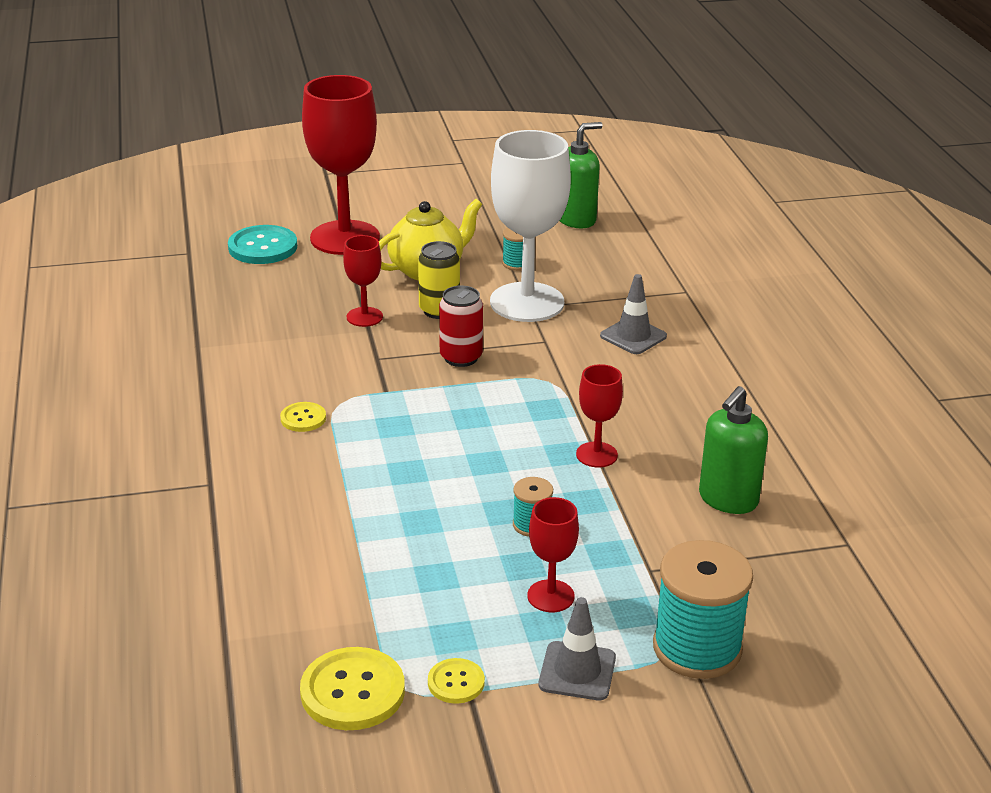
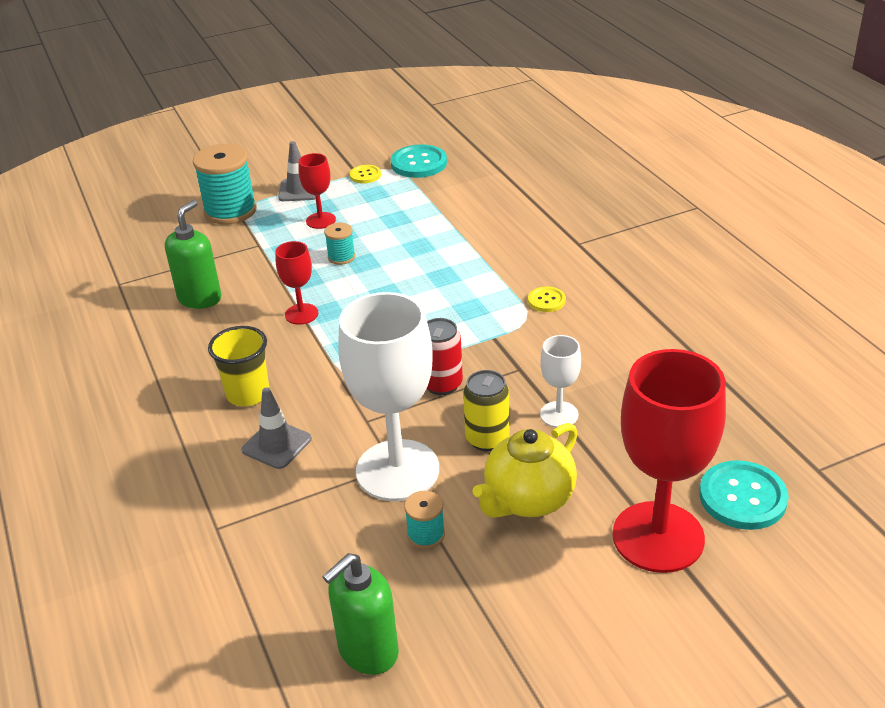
camera: 170 degrees right, 5 degrees up
(352, 691) = (419, 163): yellow button -> turquoise button
(364, 317) = (559, 414): red goblet -> white goblet
(661, 381) = (248, 394): none -> yellow cup

